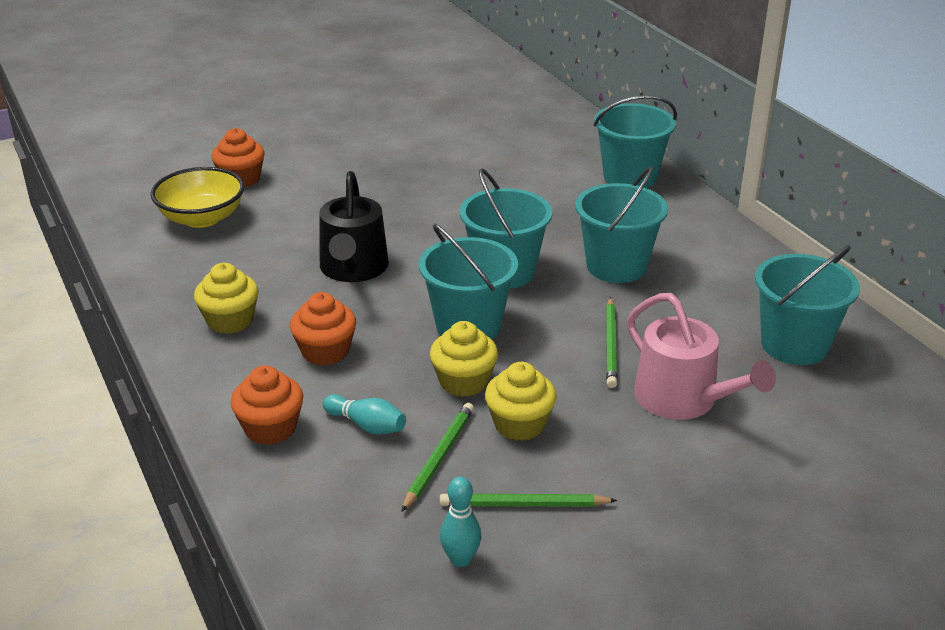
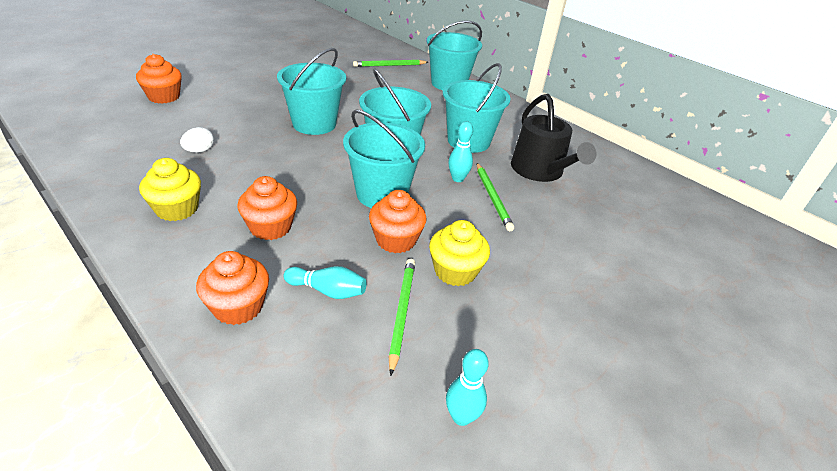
camera: 20 degrees left, 5 degrees up
(202, 218) = (135, 127): yellow bowl -> none
(268, 254) = (199, 151): none -> white egg
(353, 269) = (274, 157): black watering can -> black watering can (540, 171)
(464, 382) = (396, 240): yellow cupcake -> orange cupcake
(524, 505) = (491, 347): green pencil -> green pencil (389, 65)
(576, 316) = (457, 179): none -> turquoise bowling pin
(683, 400) = (564, 234): pink watering can -> none
(794, 345) = (612, 185): turquoise bucket -> turquoise bucket (314, 124)

